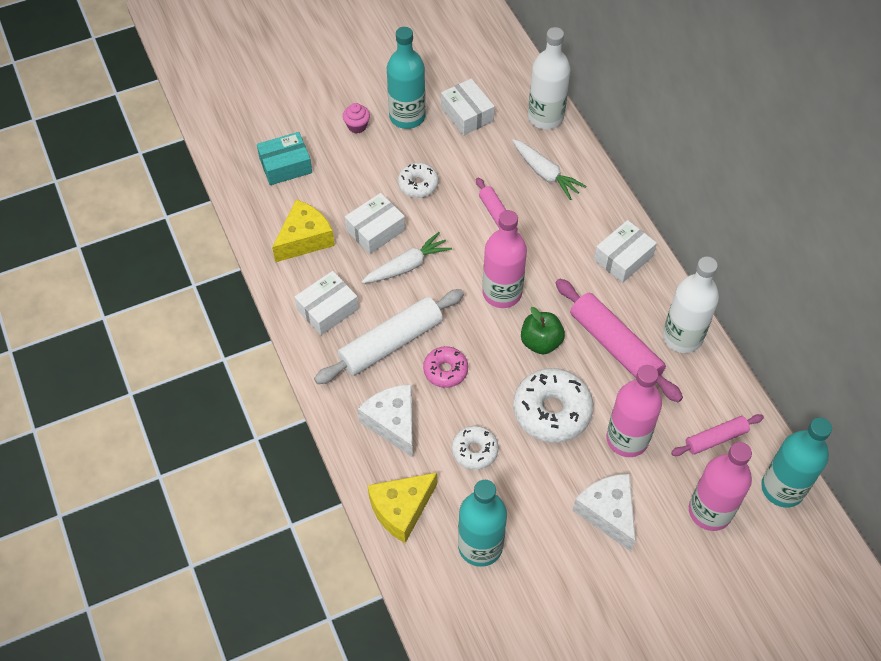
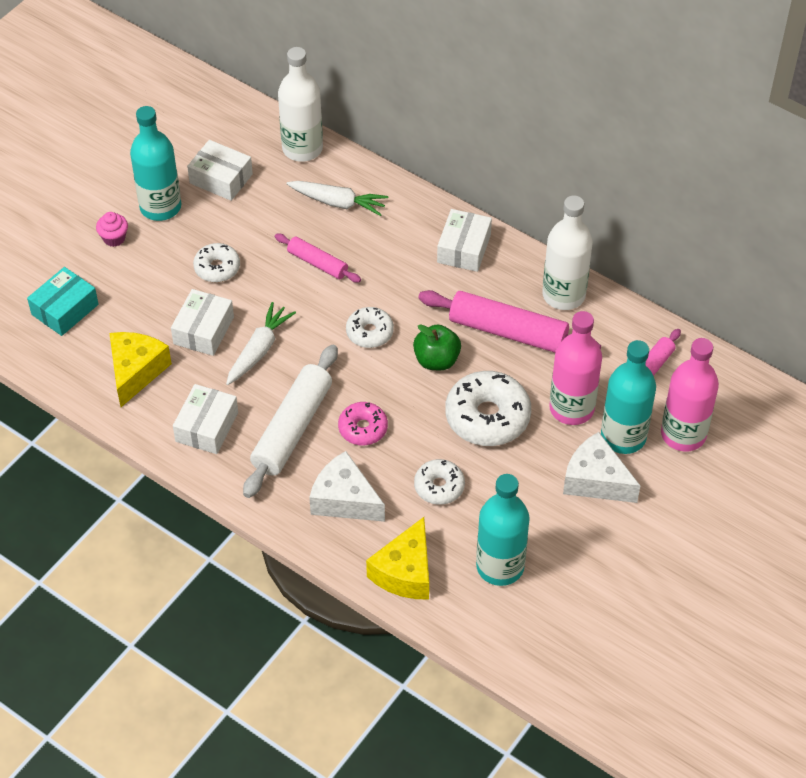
camera: 30 degrees left, 5 degrees down
(502, 293) = (369, 332): pink bottle -> white donut
(782, 488) = (732, 384): turquoise bottle -> turquoise bottle (623, 437)

